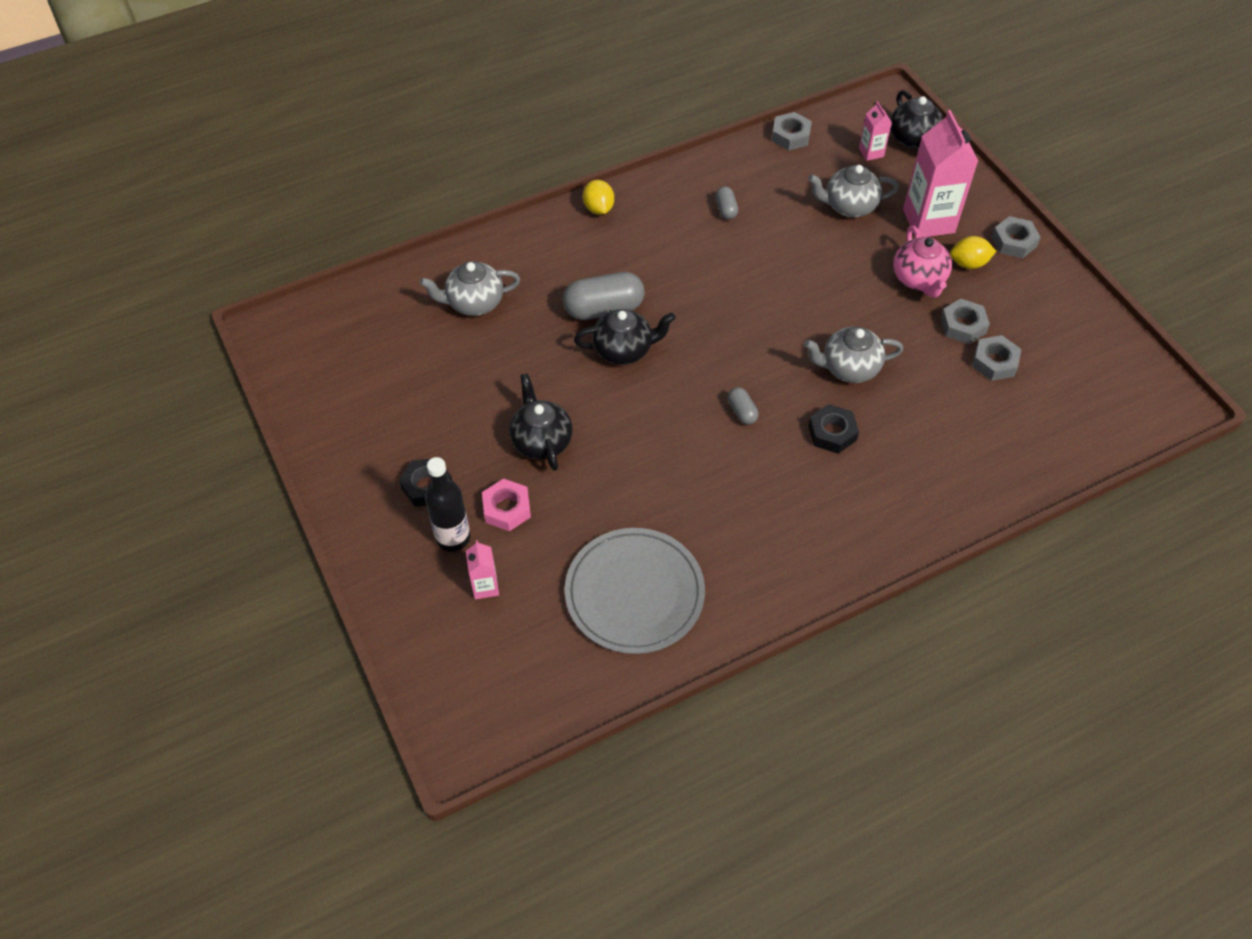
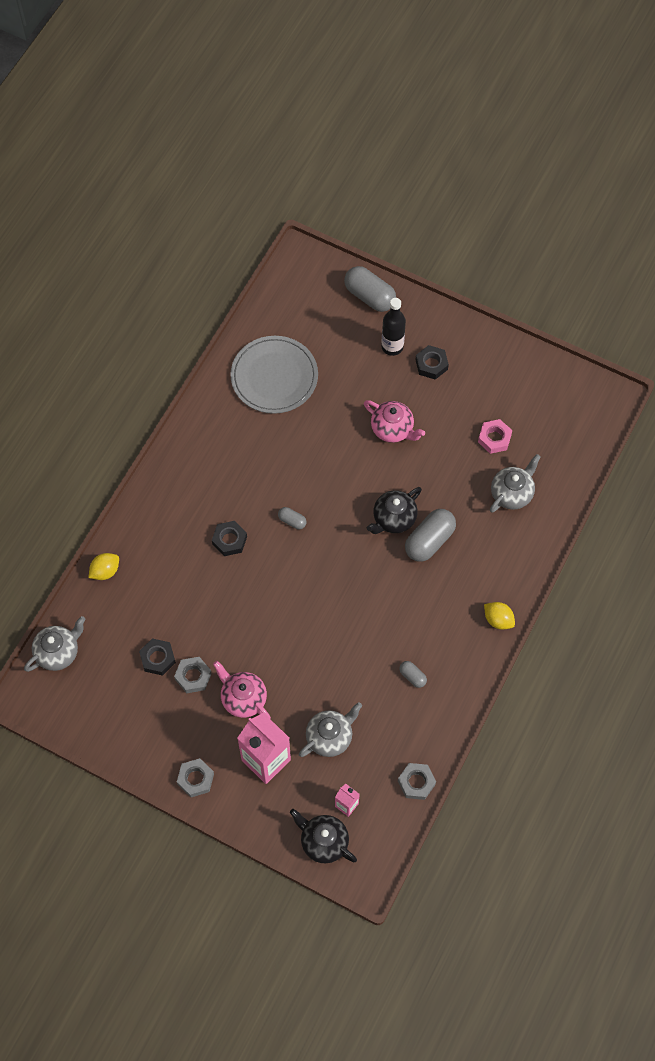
camera: 145 degrees right, 10 degrees up
(420, 623) = (369, 296): none -> grey capsule
(485, 586) = (353, 333): pink carton -> none
(507, 508) = (378, 379): pink nut -> pink nut (494, 438)
(541, 441) = (393, 429): black teapot -> pink teapot
(849, 368) = (247, 594): grey teapot -> grey teapot (58, 652)
(968, 263) = (217, 736): yellow lemon -> yellow lemon (105, 571)
(994, 362) = (158, 658): grey nut -> black nut

